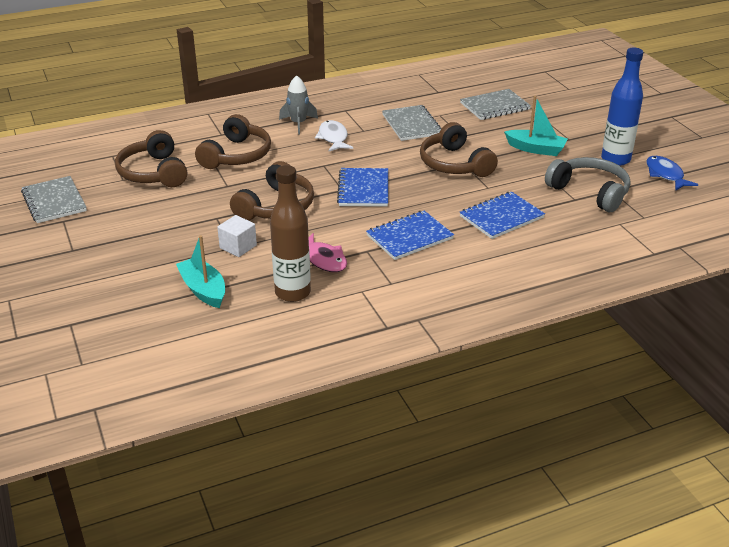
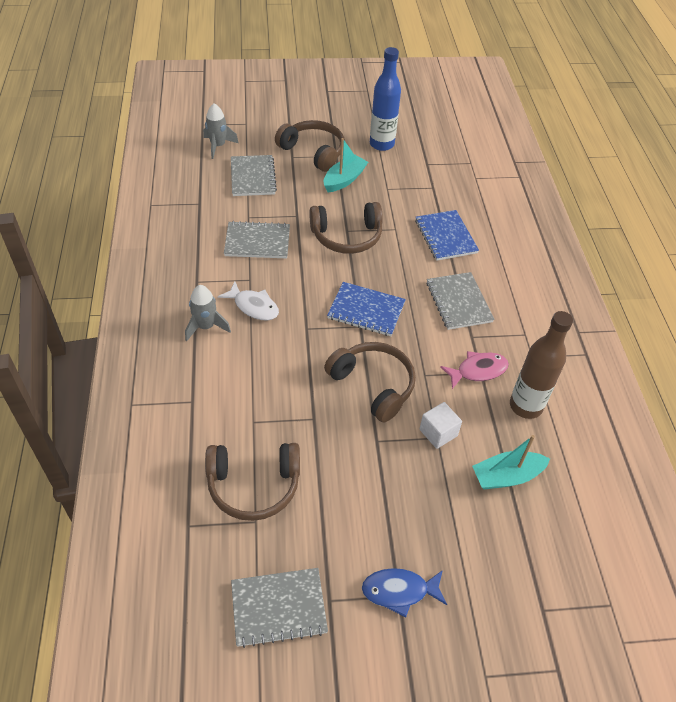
camera: 75 degrees left, 15 degrees up
(236, 155) = (250, 397): brown headphones -> brown headphones (313, 152)
(333, 138) = (253, 306): white fish -> white fish turned 150 degrees counterclockwise
(409, 237) = (458, 302): blue notebook -> grey notebook
(521, 83) = (218, 146): none -> grey rocket
(590, 192) = (425, 176): grey headphones -> none
(665, 175) = (415, 129): blue fish -> blue fish (399, 591)

